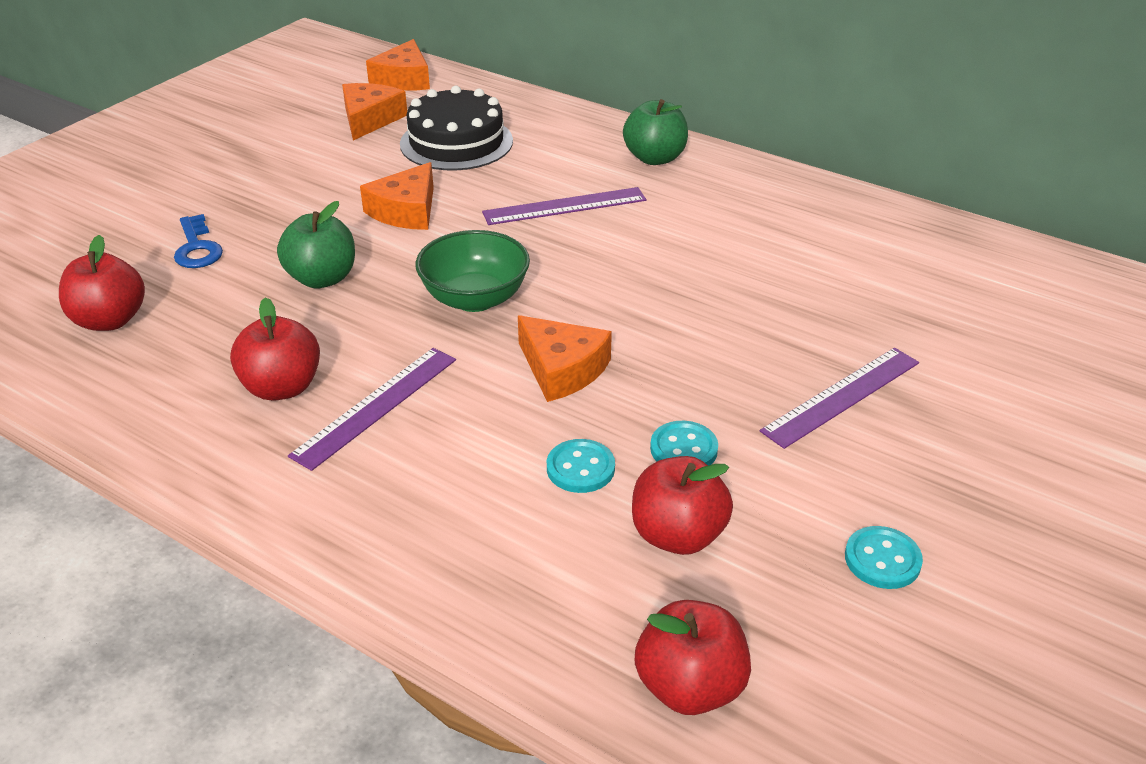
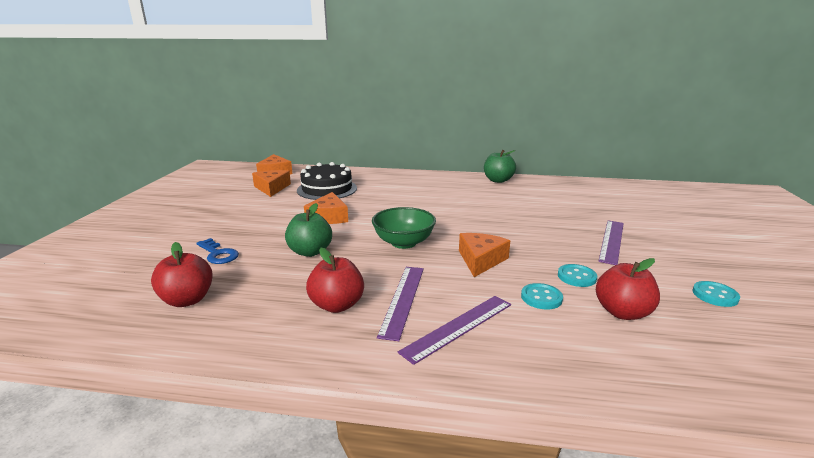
camera: 25 degrees left, 15 degrees down
(562, 369) = (480, 260): orange cheese -> orange cheese turned 90 degrees counterclockwise
(565, 206) = (406, 202): purple ruler -> purple ruler (458, 327)
(655, 158) = (427, 180): green apple -> green apple (498, 180)
(690, 686) = (723, 379): red apple -> none

